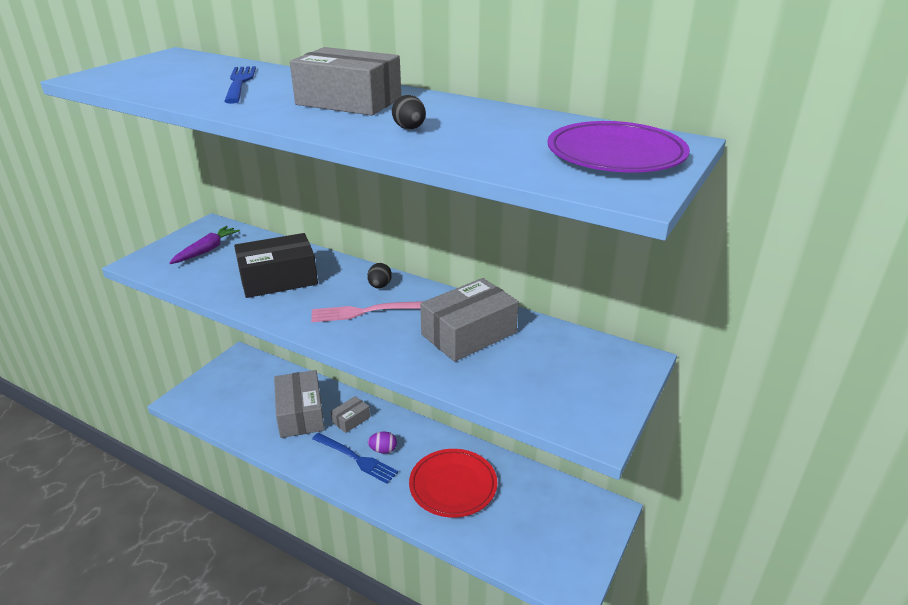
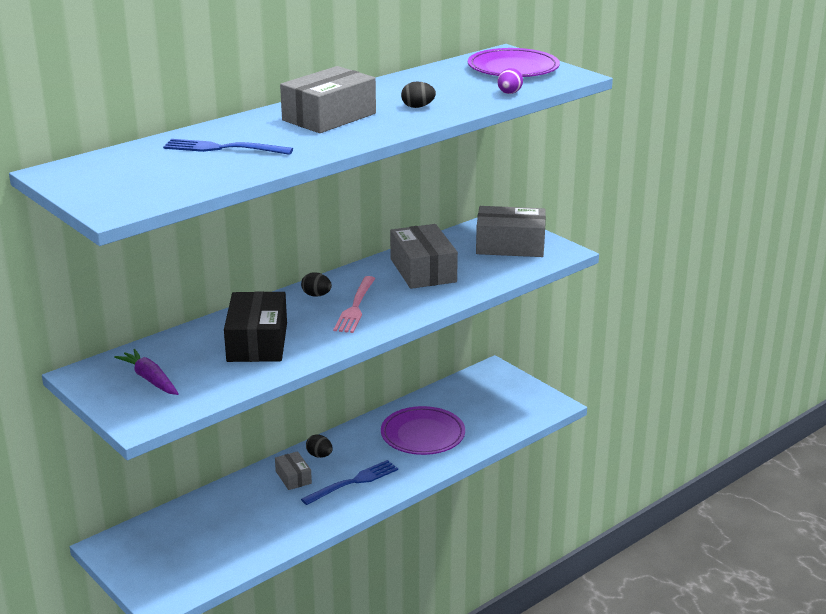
camera: 70 degrees left, 5 degrees down
(300, 414) = (258, 509): grey box -> grey box (510, 246)
(383, 450) = (352, 464): purple egg -> purple egg (509, 93)
(389, 425) = (319, 455): none -> black egg
(453, 485) = (422, 435): red plate -> purple plate

